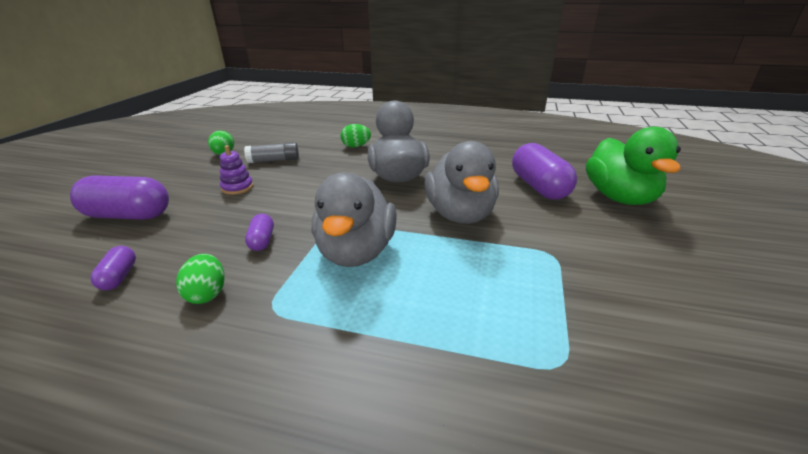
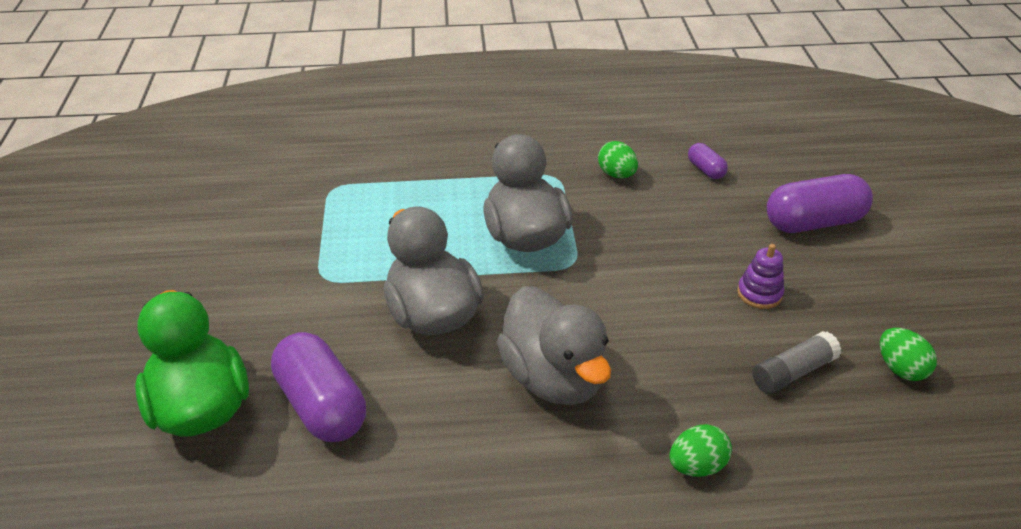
camera: 160 degrees right, 10 degrees up
(262, 241) = (629, 226): purple capsule -> none

